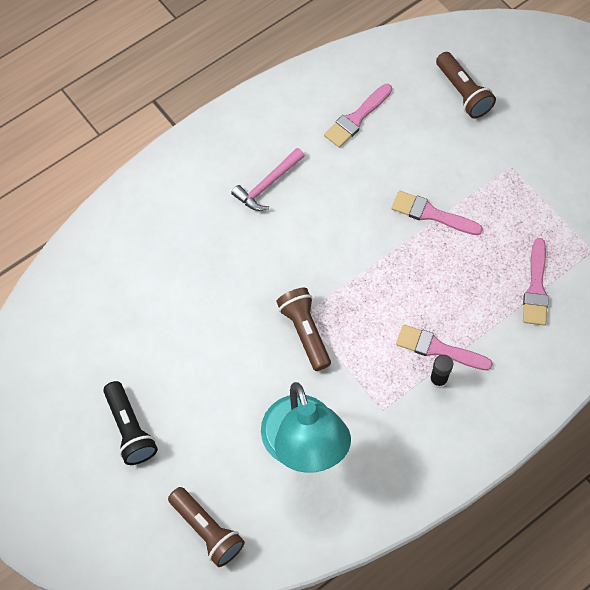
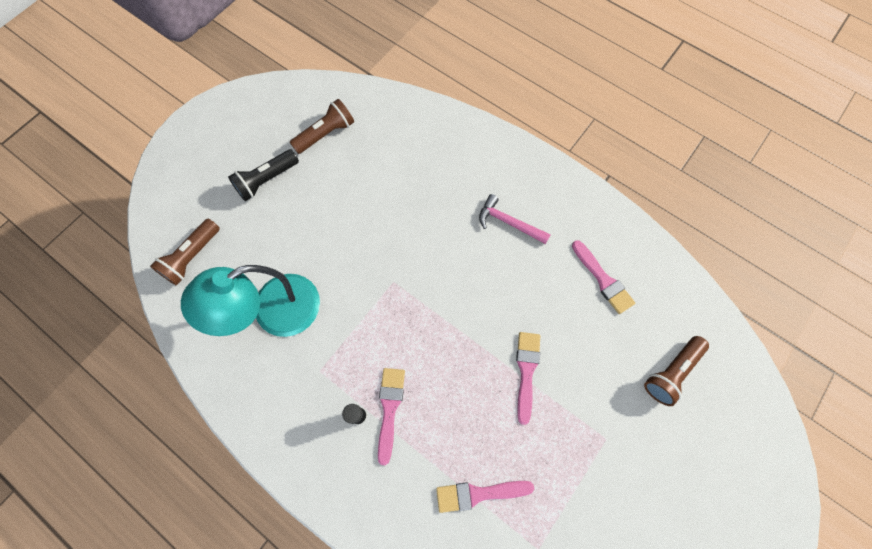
camera: 75 degrees right, 5 degrees up
(305, 332) = (378, 288): brown flashlight -> brown flashlight (326, 134)
(356, 118) = (603, 279): pink brush -> pink brush turned 150 degrees counterclockwise

